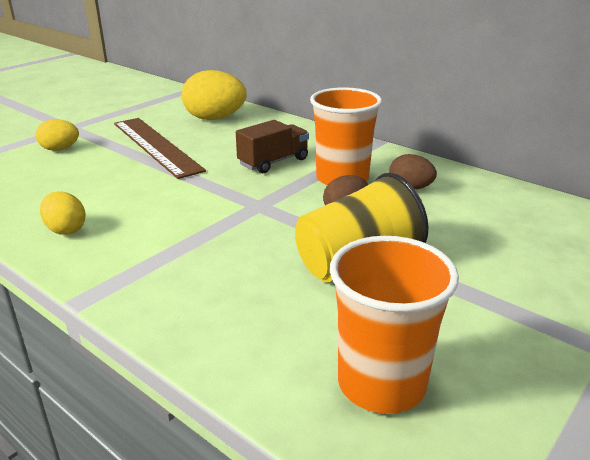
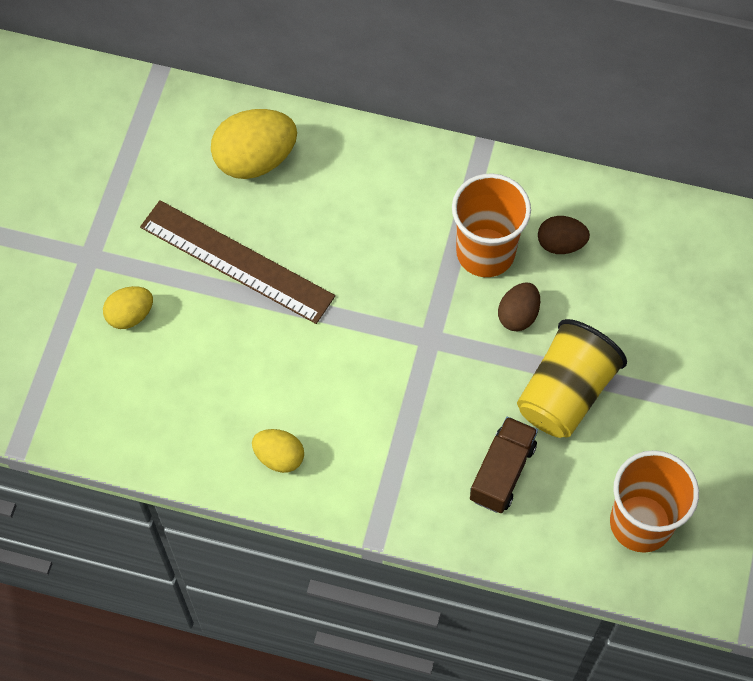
camera: 25 degrees left, 35 degrees up
(273, 162) = (394, 245): brown truck -> brown truck (502, 472)

